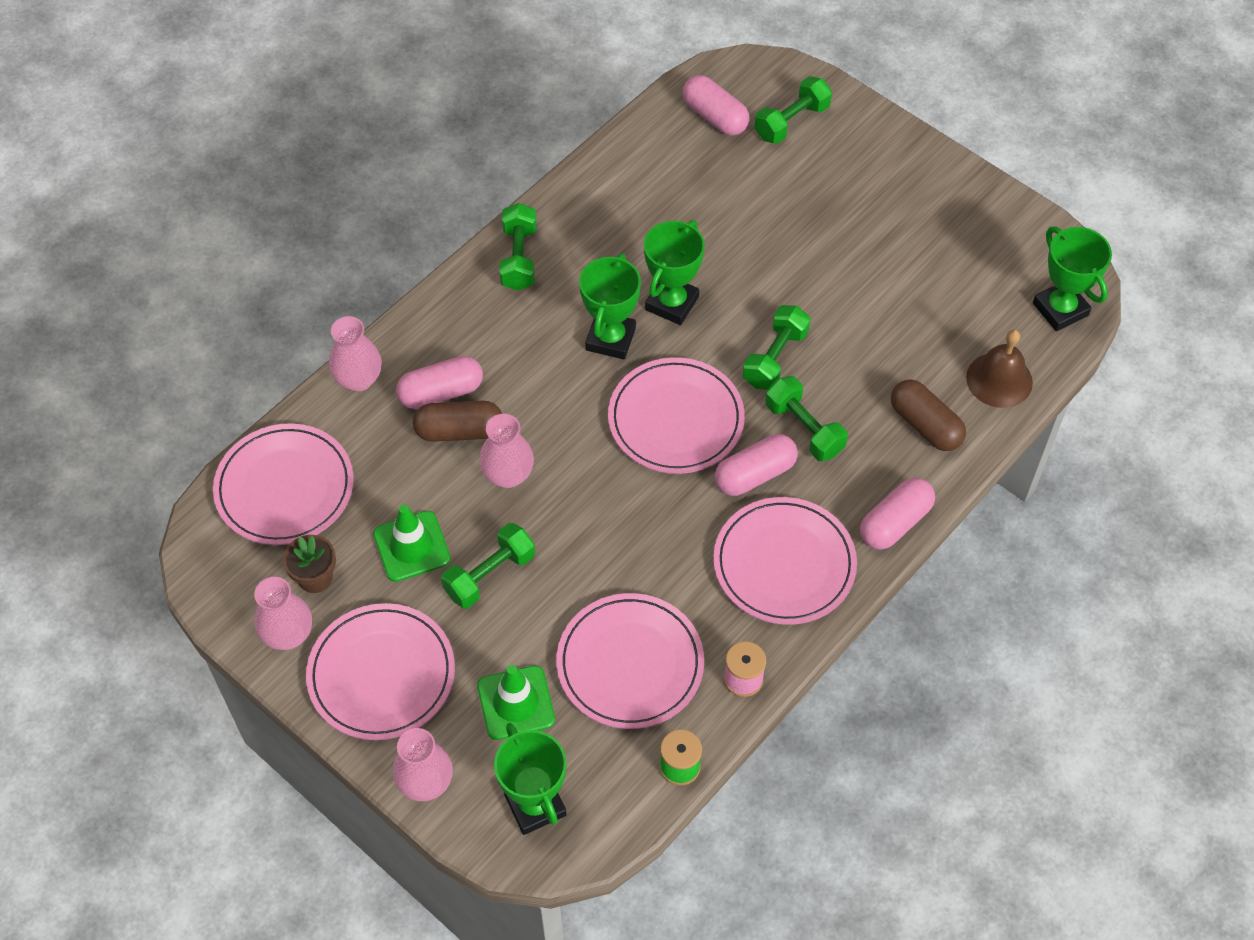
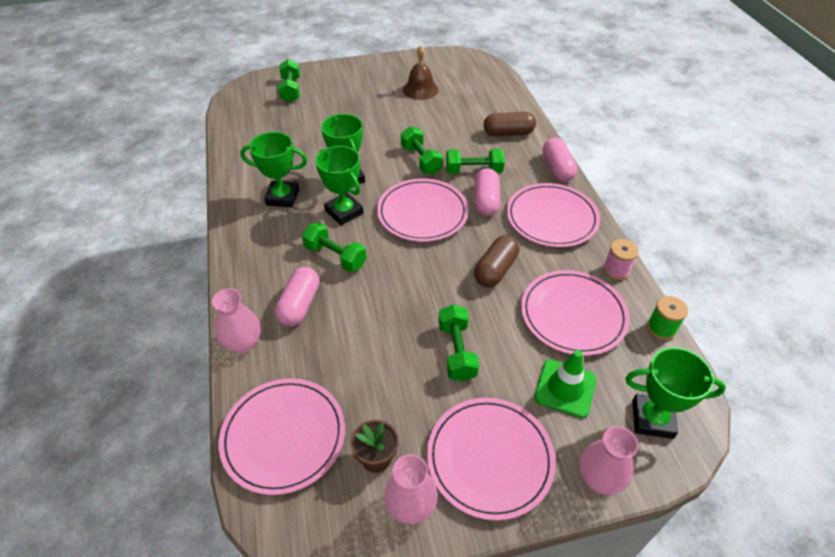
camera: 55 degrees left, 10 degrees down
(411, 546) = (400, 383): green traffic cone -> none
(459, 431) = (336, 311): brown capsule -> brown capsule (495, 270)
(508, 475) = (391, 303): pink vase -> none
(519, 258) = (247, 221): green dumbbell -> green dumbbell (335, 256)
(714, 117) = (255, 110): pink capsule -> none
(999, 380) = (503, 101): brown bell -> brown bell (420, 89)
(1060, 309) = (482, 70): green trophy -> green trophy (282, 197)

